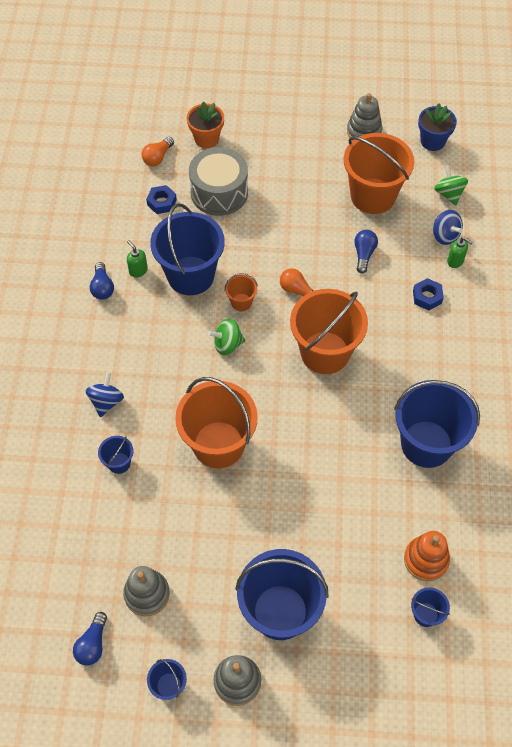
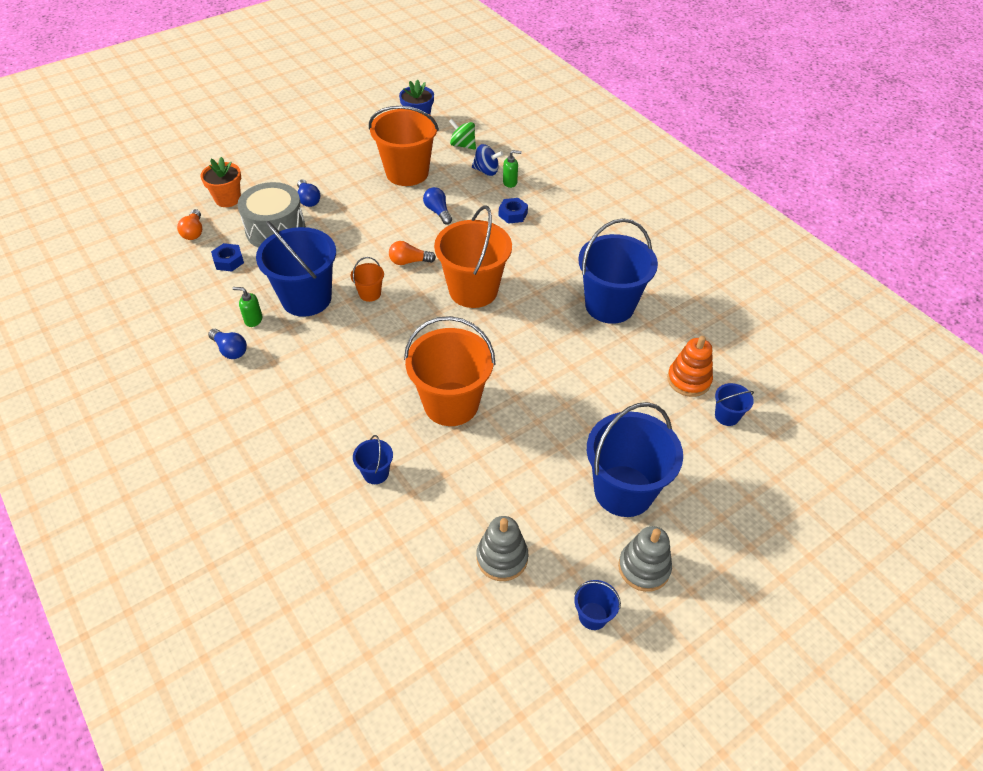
camera: 40 degrees left, 10 degrees down
(92, 644) = (493, 635): blue light bulb -> blue light bulb (308, 200)
(106, 401) = (318, 433): blue spinning top -> none
(227, 344) = (387, 329): green spinning top -> none
(364, 131) = (359, 136): grey stacking toy -> none

